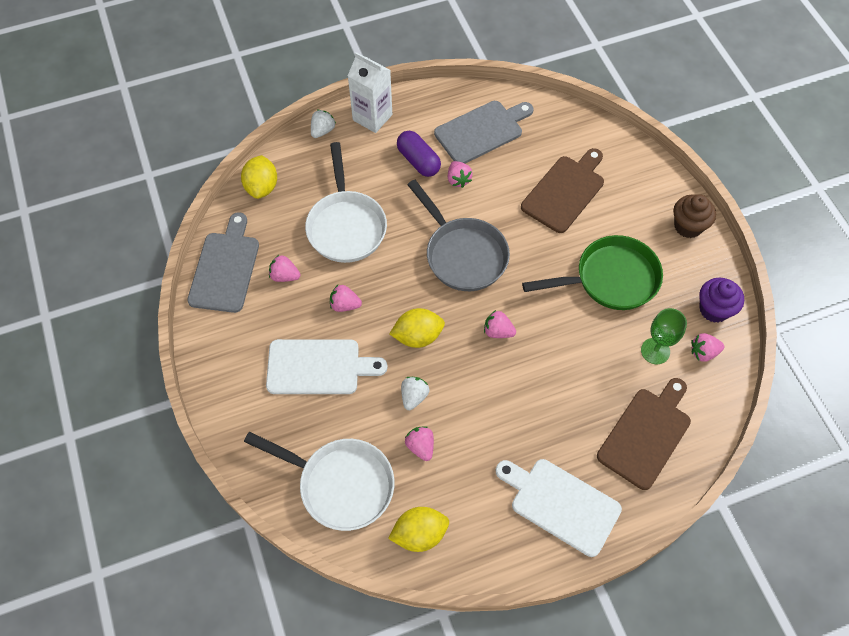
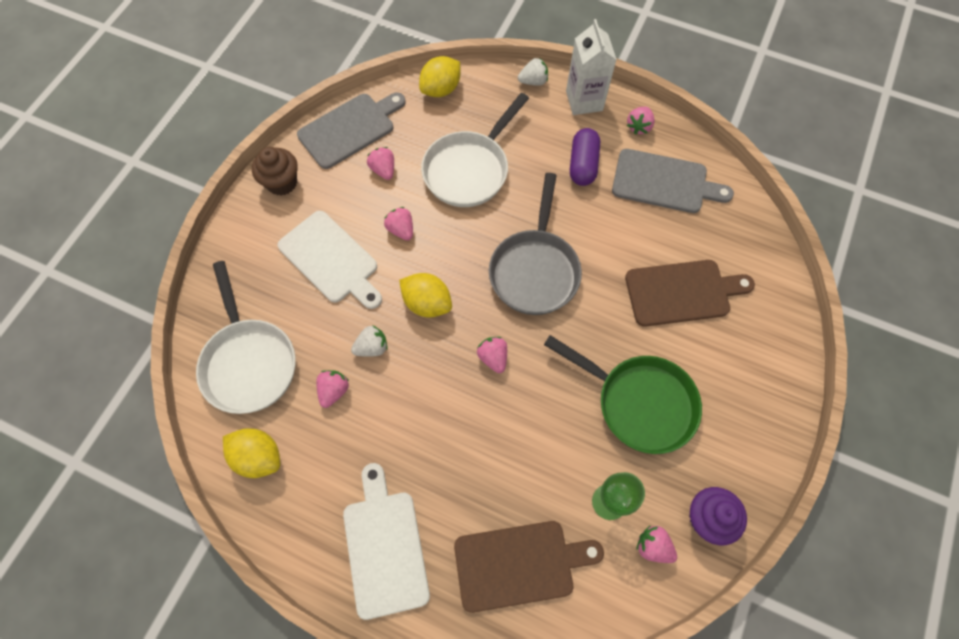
camera: 45 degrees right, 5 degrees up
(458, 180) = (599, 206): pink strawberry -> pink strawberry (639, 127)
(688, 226) = (767, 422): brown cupcake -> brown cupcake (282, 183)

